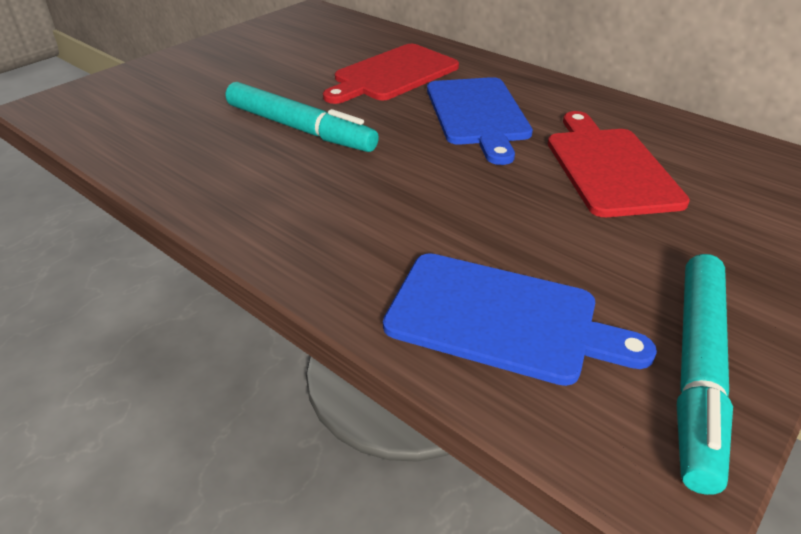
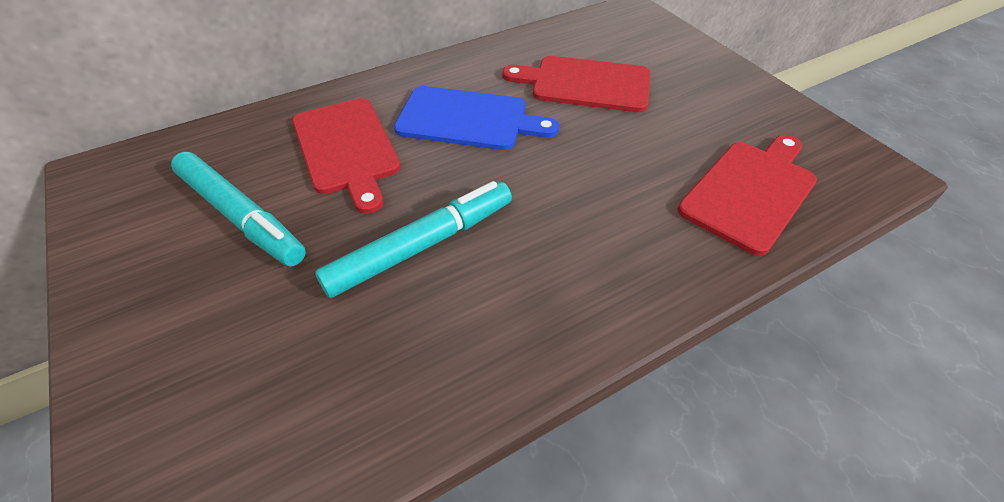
camera: 70 degrees left, 10 degrees up
(501, 319) = (750, 191): blue cutting board -> red cutting board
(696, 371) = (801, 130): turquoise marker -> turquoise marker (240, 216)

